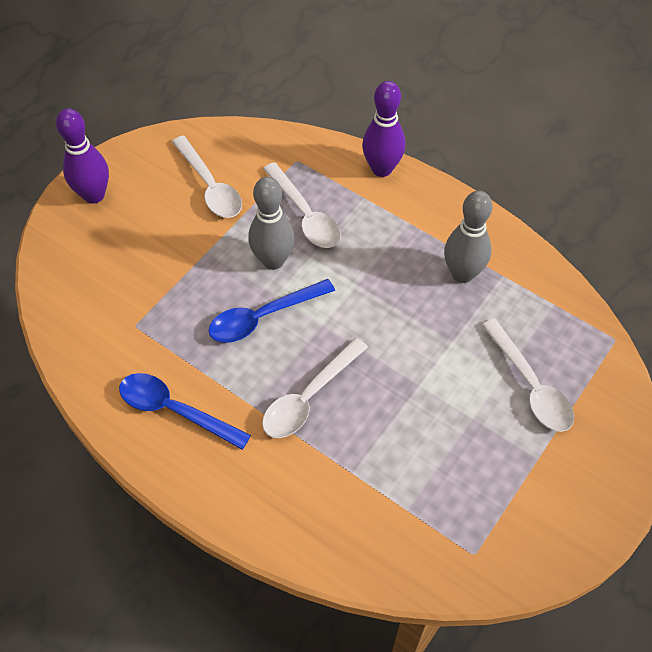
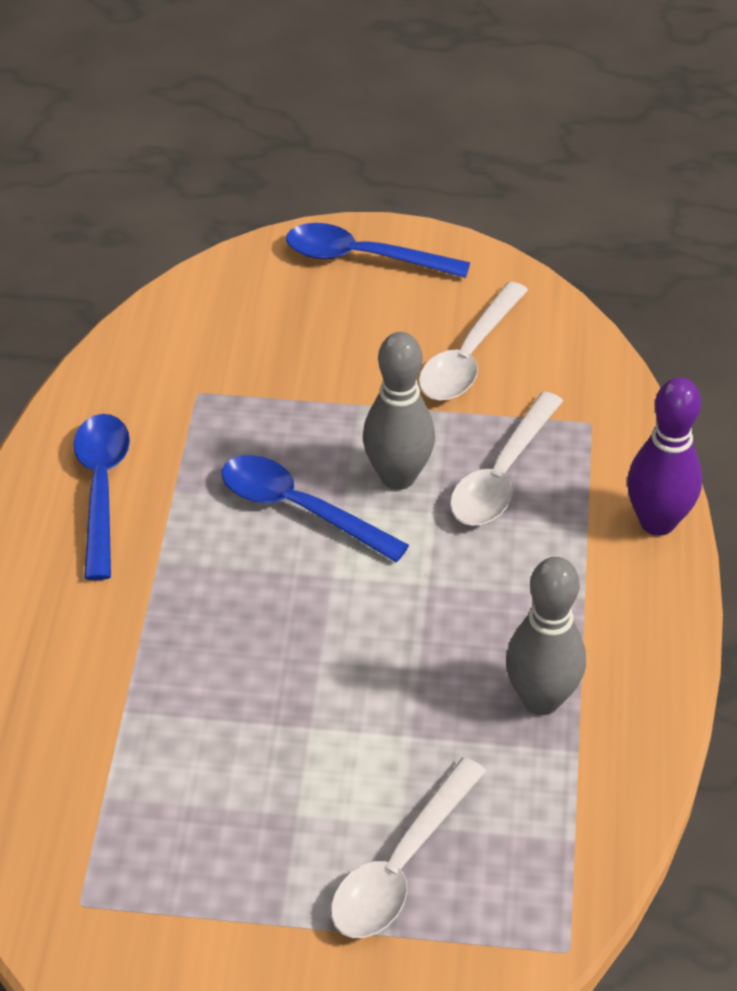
camera: 60 degrees right, 10 degrees down
(94, 195) = (362, 257): purple bowling pin -> blue spoon
(308, 397) = (207, 613): white spoon -> none

